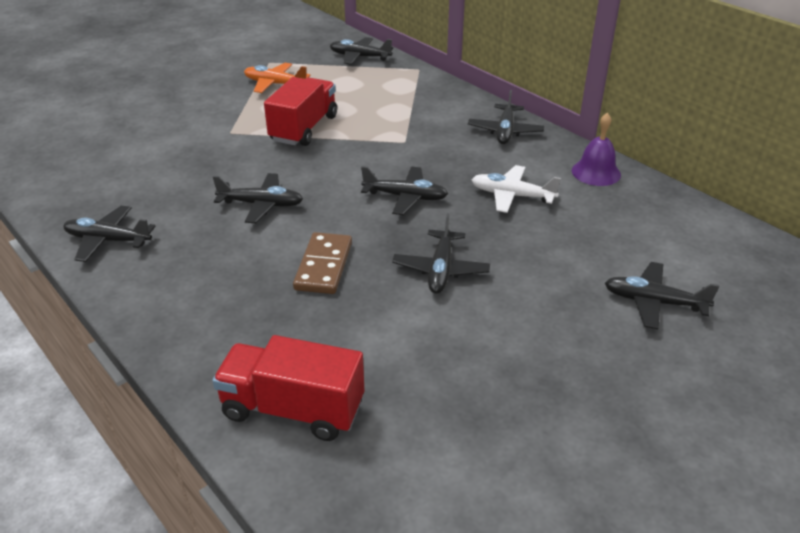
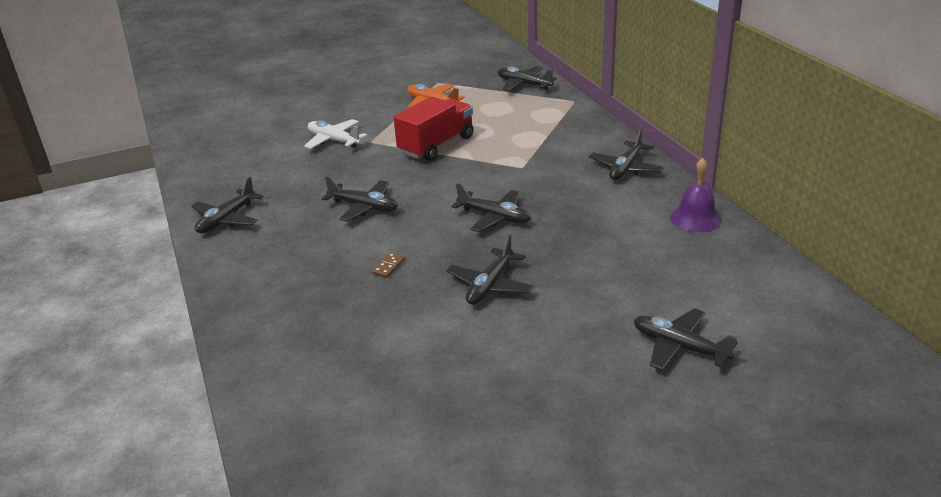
camera: 20 degrees right, 5 degrees down
(107, 240) = (226, 219): black plane -> black plane turned 90 degrees counterclockwise
(293, 409) = (301, 377): red truck -> none
(323, 266) = (388, 266): brown domino -> brown domino, size x0.46
(511, 196) = (596, 229): white plane -> white plane (334, 140)

